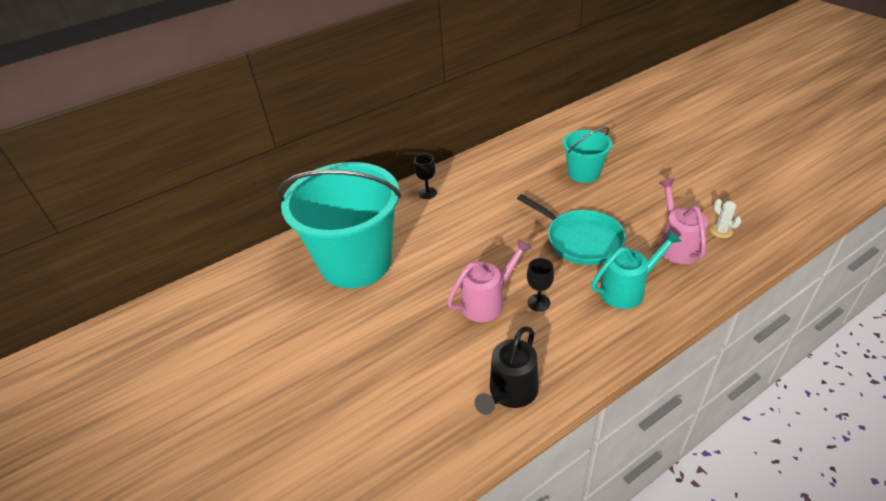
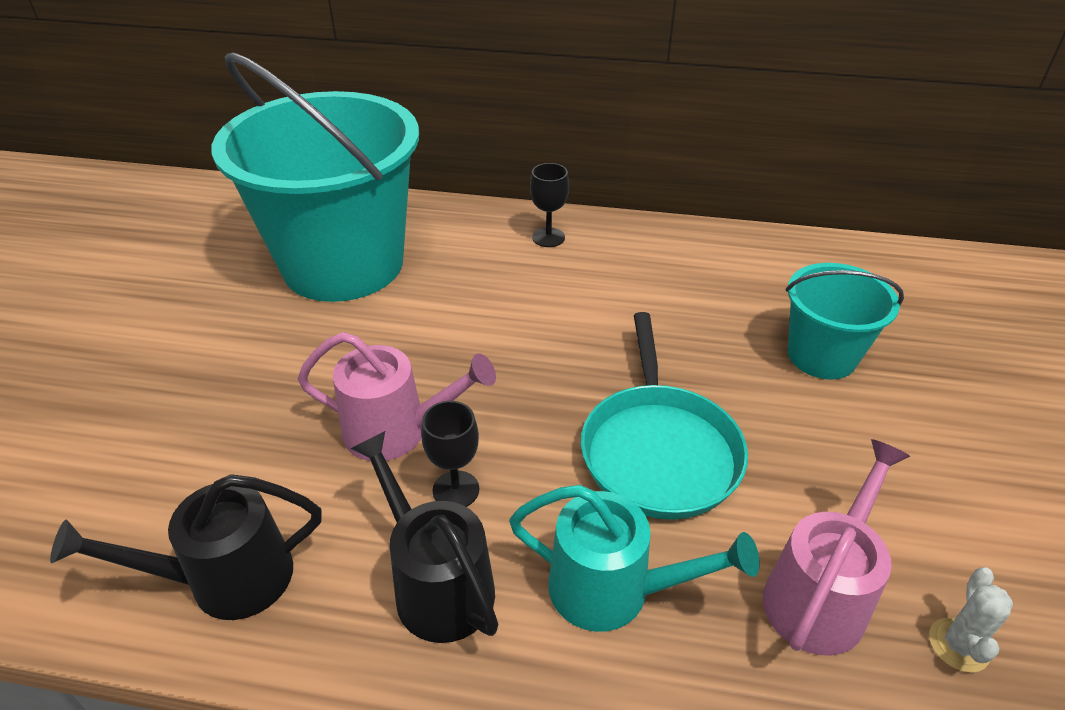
camera: 40 degrees right, 0 degrees up
(577, 332) = (436, 583): none -> black watering can

